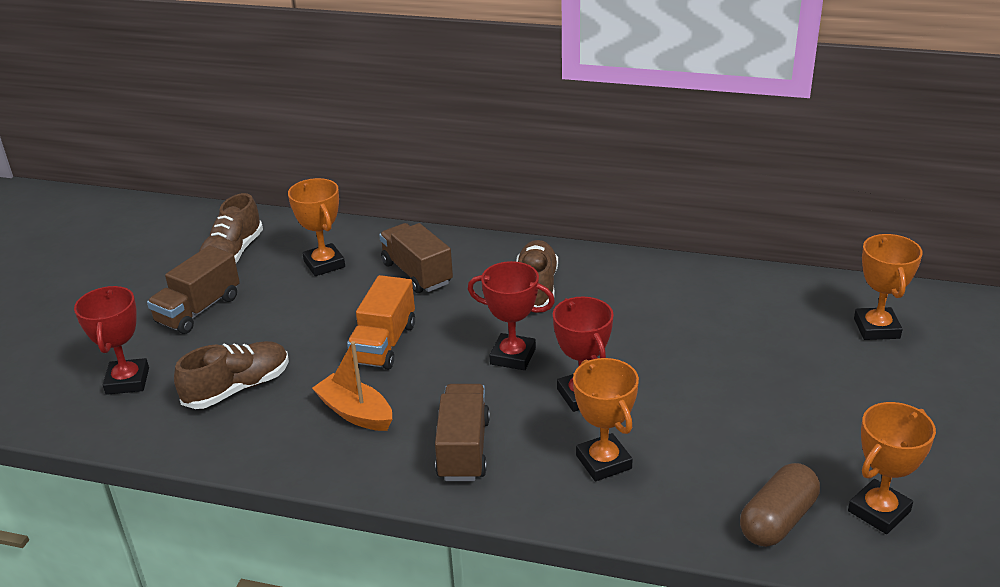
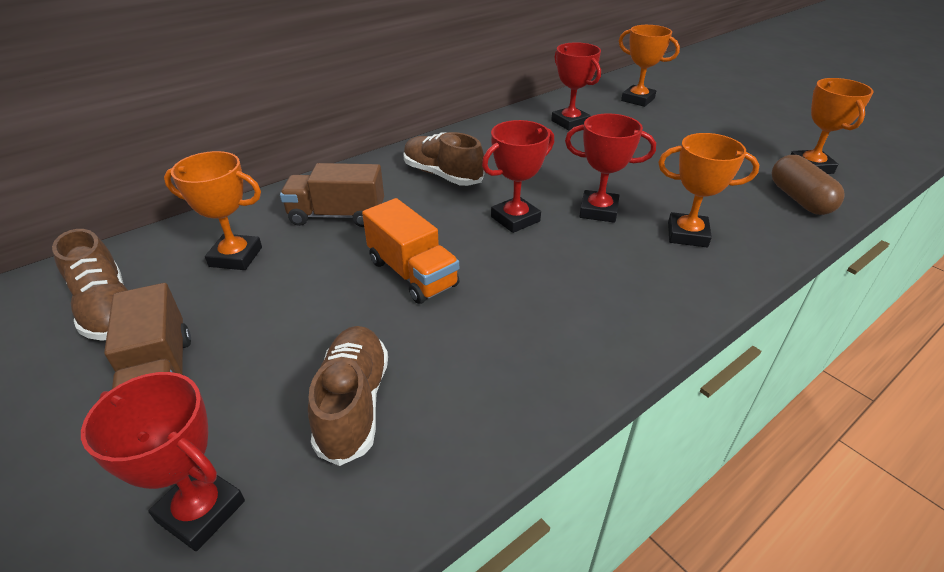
camera: 55 degrees left, 5 degrees up
(355, 412) = (495, 333): orange boat -> none
(463, 449) = (612, 292): brown truck -> none
(743, 308) = (570, 122): none -> red trophy

